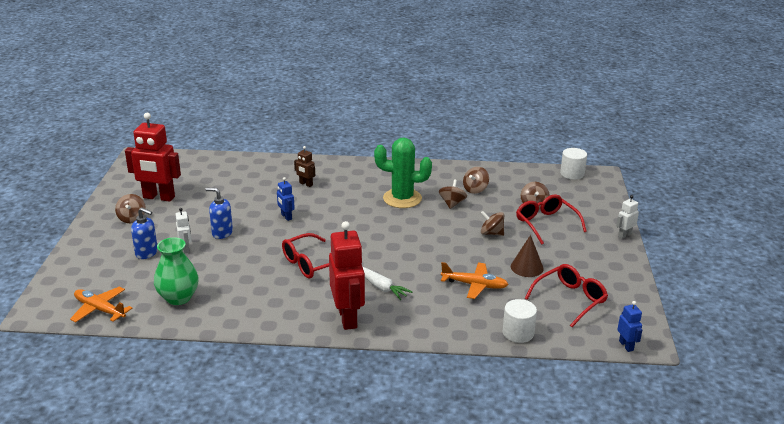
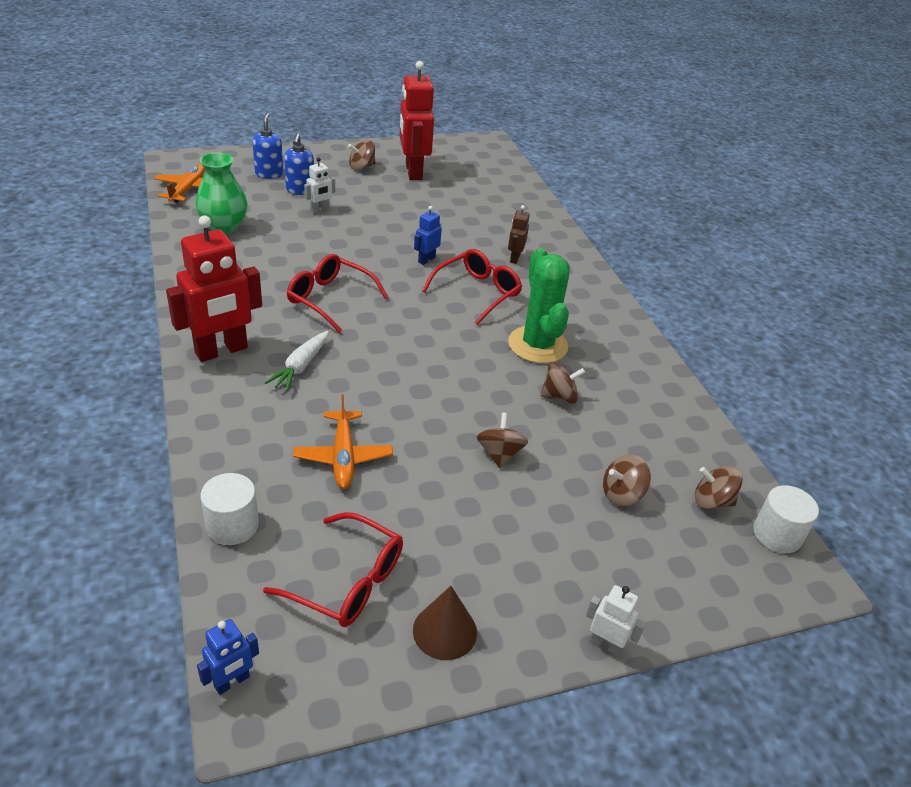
camera: 65 degrees right, 10 degrees up
(222, 233) = (364, 225): blue soap dispenser -> blue soap dispenser (269, 174)
(475, 189) = (620, 415): brown spinning top -> brown spinning top (712, 501)
(527, 267) = (421, 511): brown cone -> brown cone (444, 631)
(546, 224) = (571, 519): red glasses -> red glasses (477, 293)

